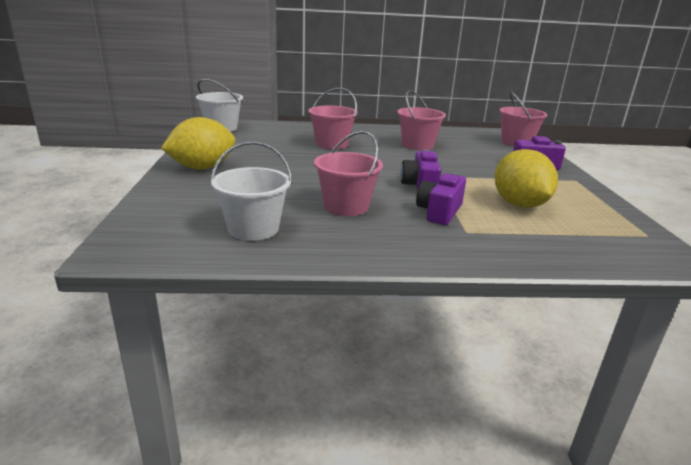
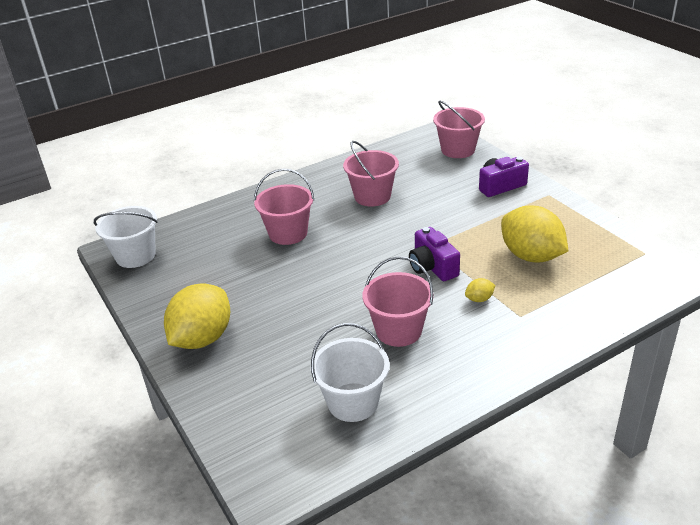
camera: 25 degrees left, 10 degrees up
(439, 212) = (479, 299): purple camera -> yellow lemon

